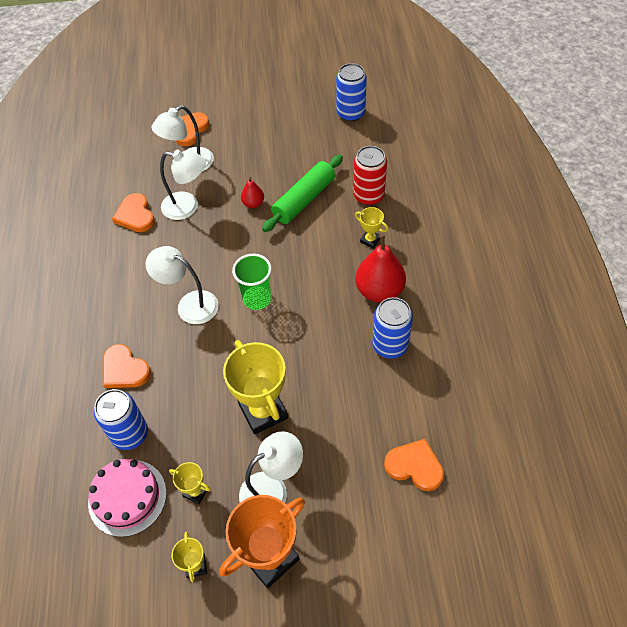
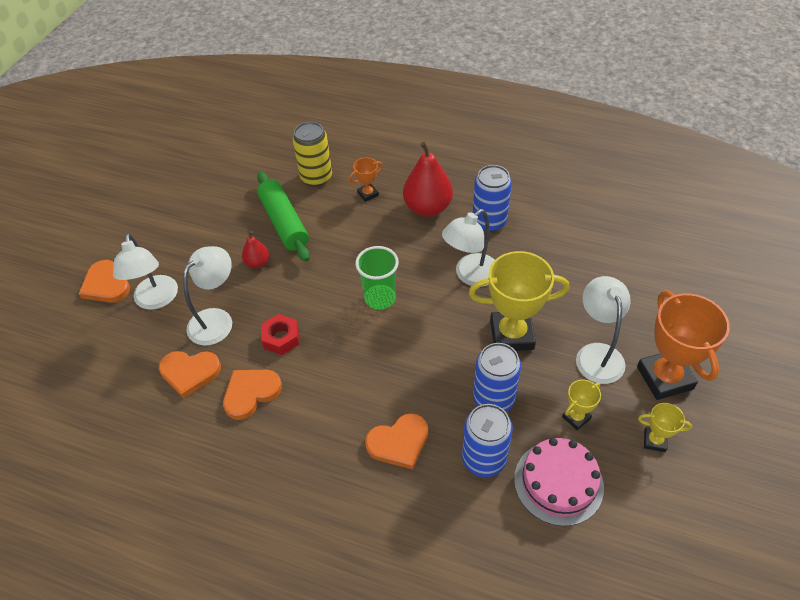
camera: 65 degrees left, 5 degrees down
(188, 253) = (281, 338): none -> red nut
(189, 304) = (350, 357): white lamp -> white lamp (470, 275)
(350, 113) = (205, 153): blue can -> blue can (493, 399)
(368, 196) = (316, 177): red can -> yellow can
(370, 240) = (368, 194): yellow trophy -> orange trophy
(414, 466) = (613, 248): orange heart -> orange heart (251, 393)

